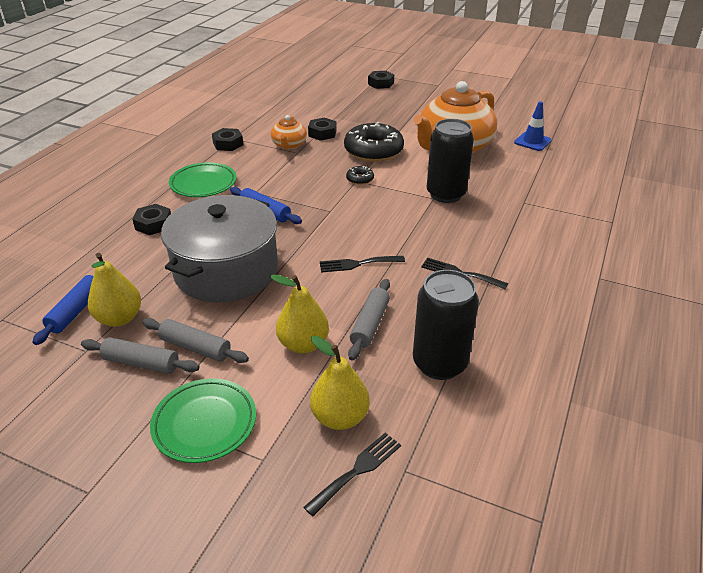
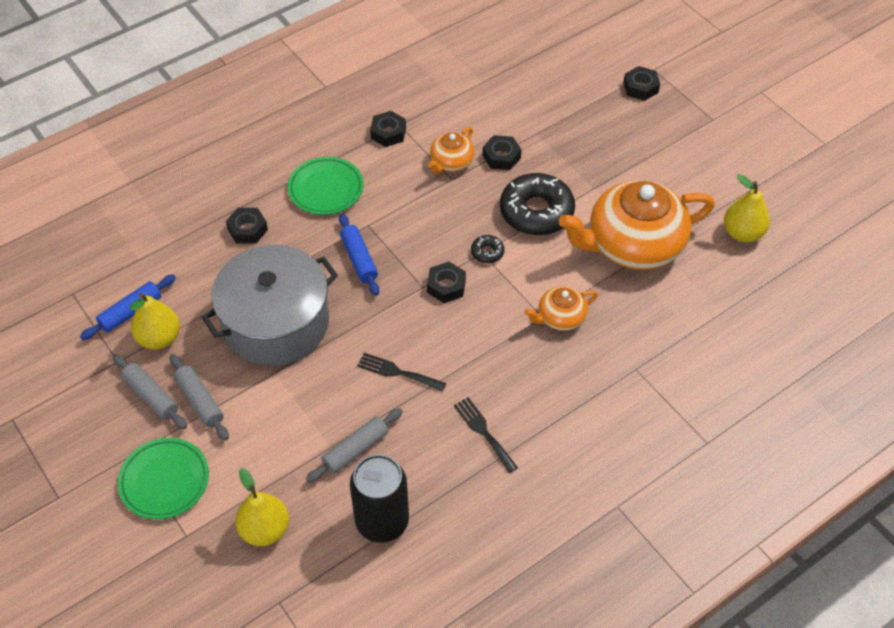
camera: 30 degrees right, 15 degrees up
(303, 344) = (286, 442): yellow pear -> yellow pear (742, 233)
(347, 205) = (446, 286): none -> black nut
(357, 470) = (245, 582): black fork -> none
(446, 194) = (560, 317): black can -> orange teapot
(532, 141) = (737, 276): blue traffic cone -> none

